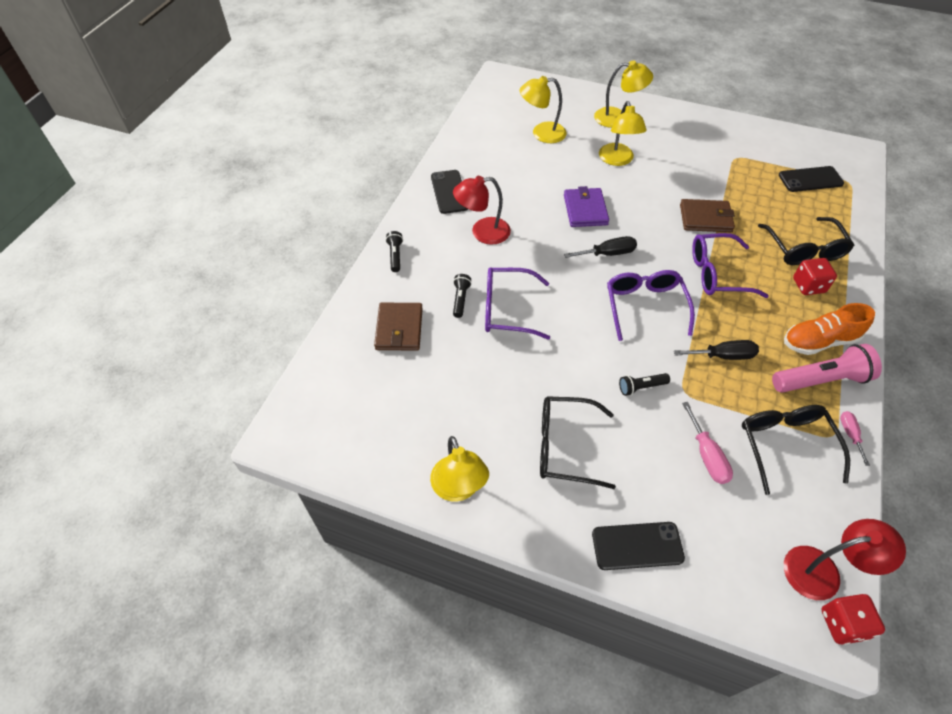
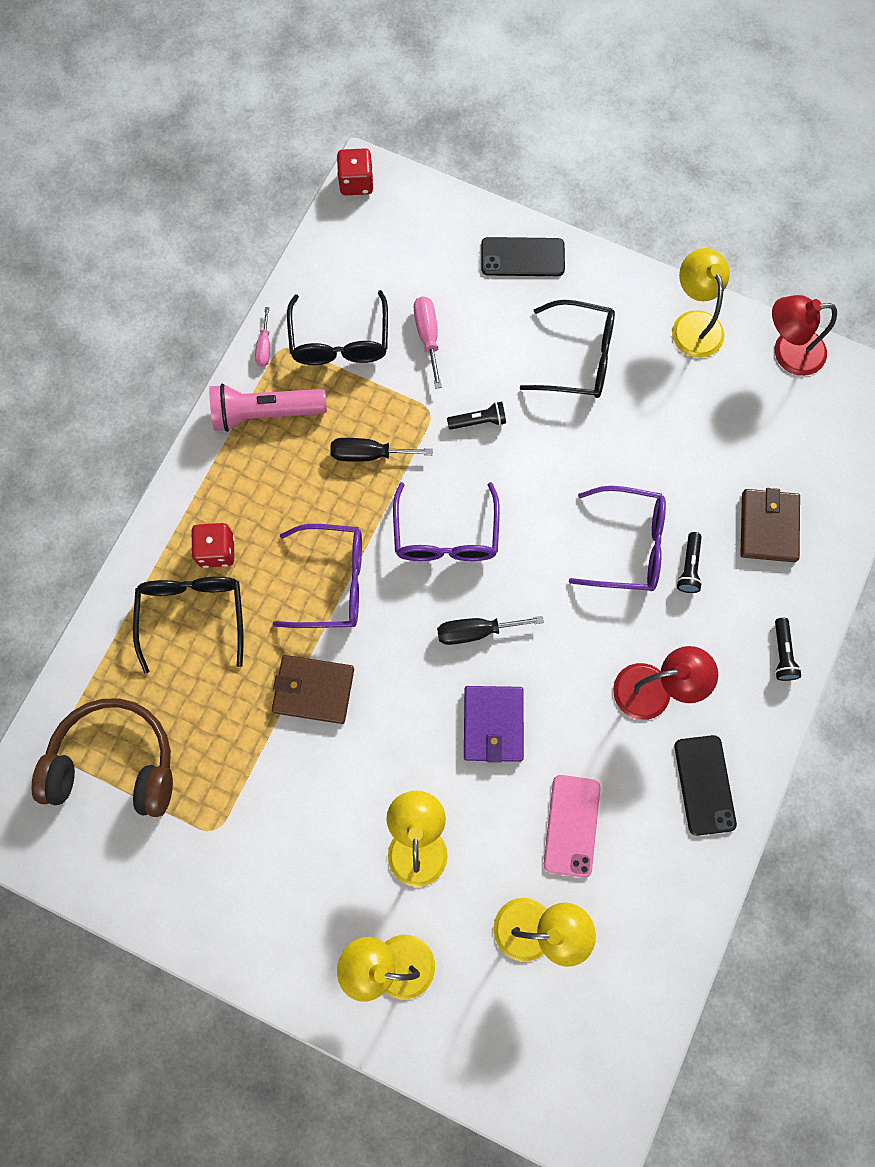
camera: 175 degrees left, 20 degrees up
(528, 171) = (572, 825): none -> pink phone
(810, 179) = (115, 763): black phone -> brown headphones
(819, 341) = (243, 465): orange shoe -> none
(823, 571) = (355, 223): red lamp -> red lamp (788, 352)

